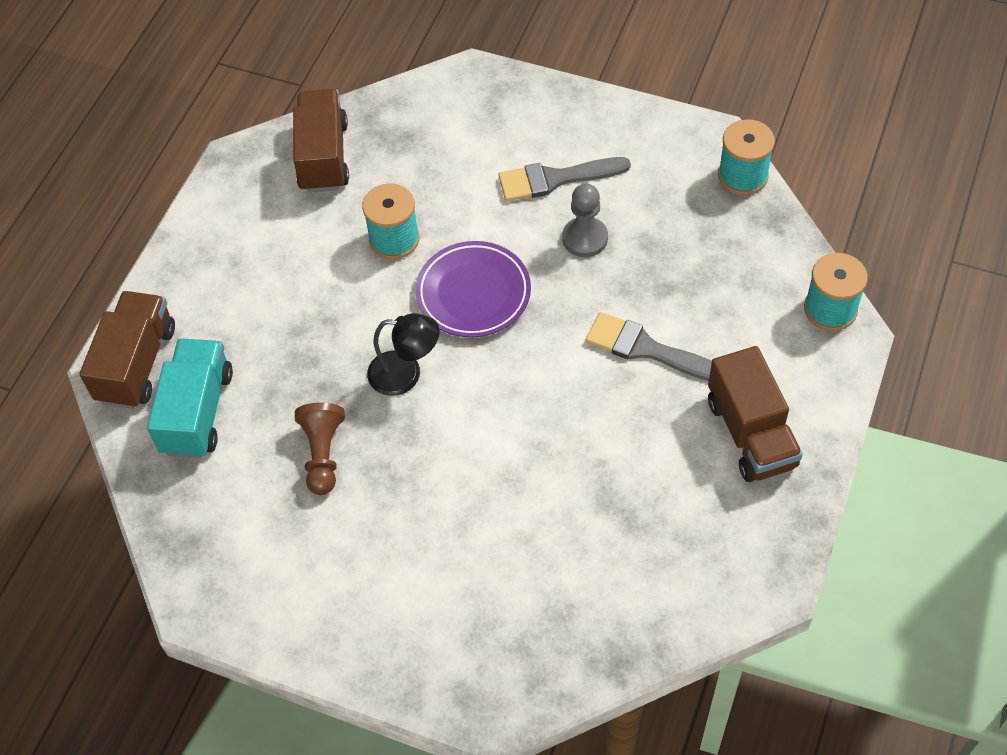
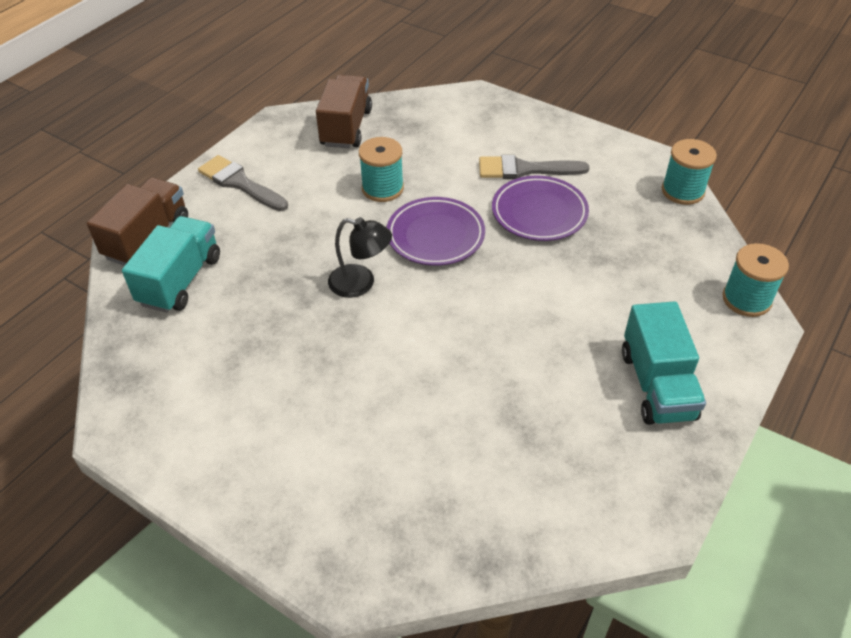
camera: 10 degrees right, 10 degrees down
(323, 454) = (270, 330): brown pawn -> none
(585, 238) = (539, 213): grey pawn -> purple plate
(646, 349) = (574, 301): grey brush -> grey brush (240, 183)
(751, 433) = (657, 385): brown truck -> turquoise truck

